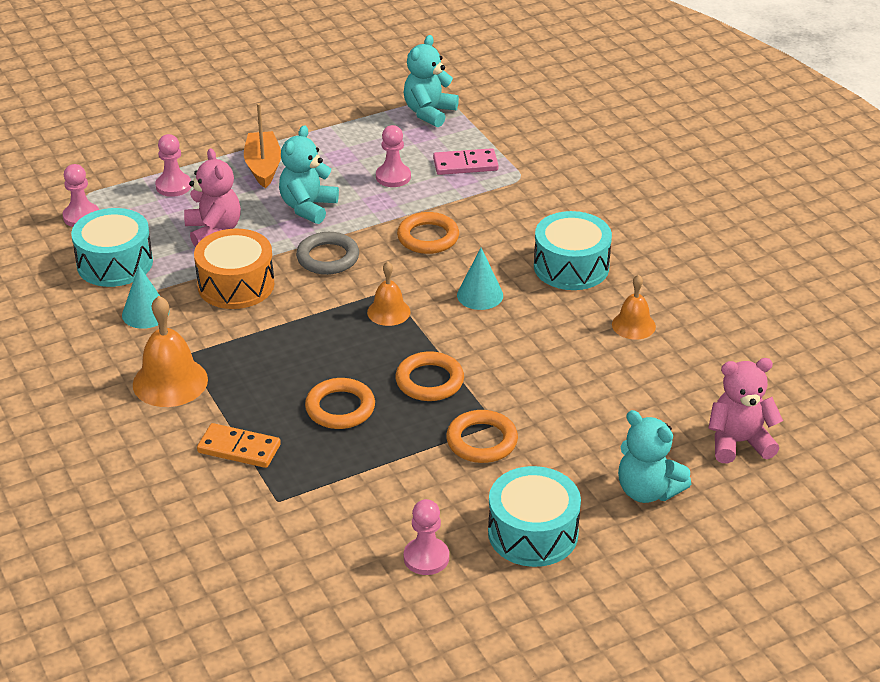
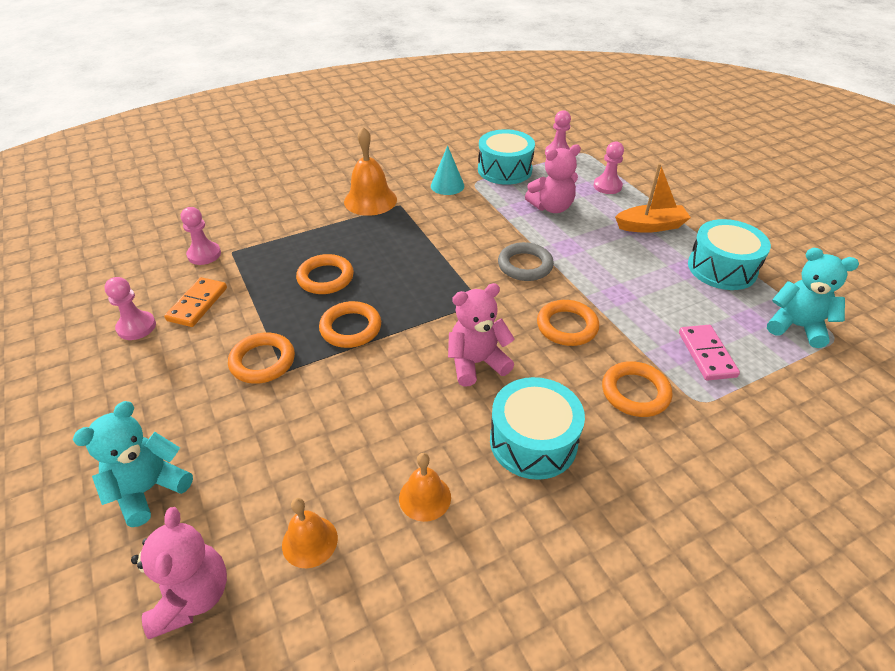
camera: 90 degrees right, 5 degrees up
(236, 285) = (483, 221): orange drum -> none
(239, 449) = (292, 232): orange domino -> orange domino (197, 304)
(308, 207) = (597, 252): turquoise teddy bear -> none
(388, 312) = (449, 302): orange bell -> orange bell (309, 541)
(393, 177) = (663, 302): pink pawn -> pink pawn (204, 254)
(480, 295) = (476, 363): turquoise cone -> pink teddy bear
(513, 208) = (635, 392): none -> orange ring
(533, 533) = (132, 394): turquoise drum -> turquoise drum (722, 268)

